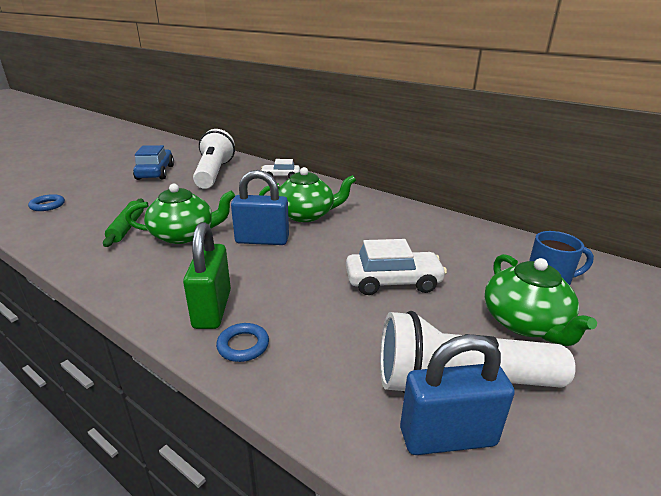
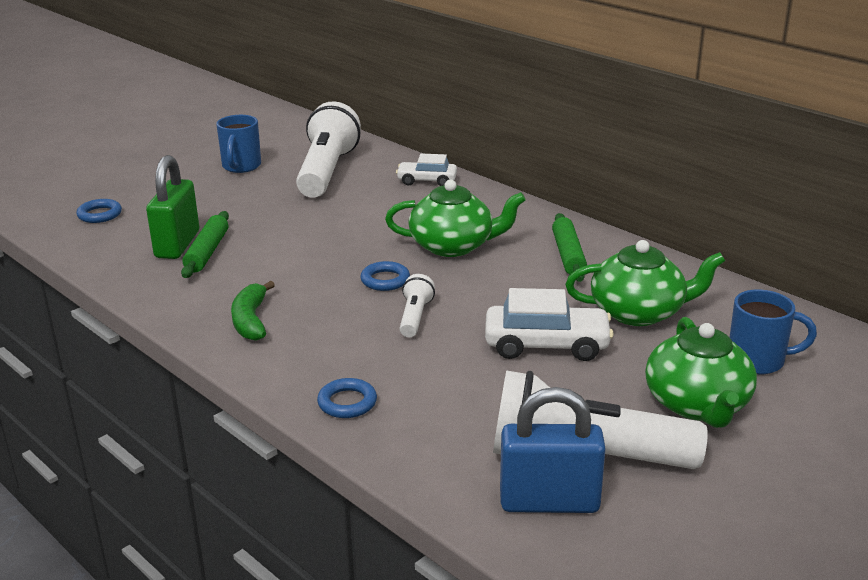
camera: 10 degrees right, 0 degrees up
(155, 172) = (241, 167): blue car -> blue mug
(158, 277) = (251, 320): none -> green banana
(184, 235) = (282, 267): green teapot -> green teapot (638, 312)
(212, 309) = (315, 362): green padlock -> green padlock (177, 244)
(262, 240) = (385, 280): blue padlock -> blue ring
(288, 266) = (415, 317): none -> white flashlight
(385, 217) = (568, 255): none -> green rolling pin

